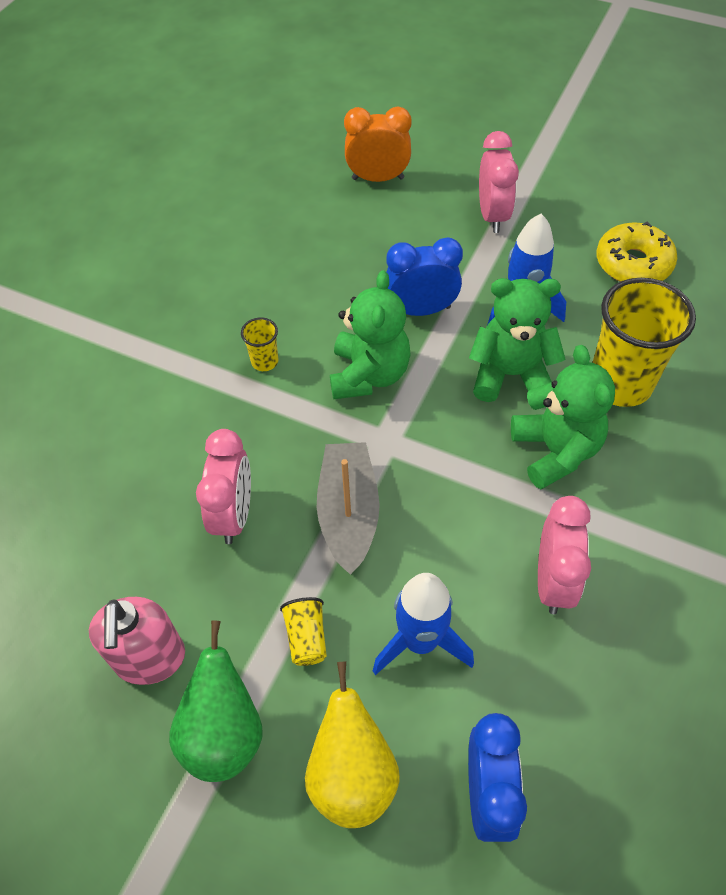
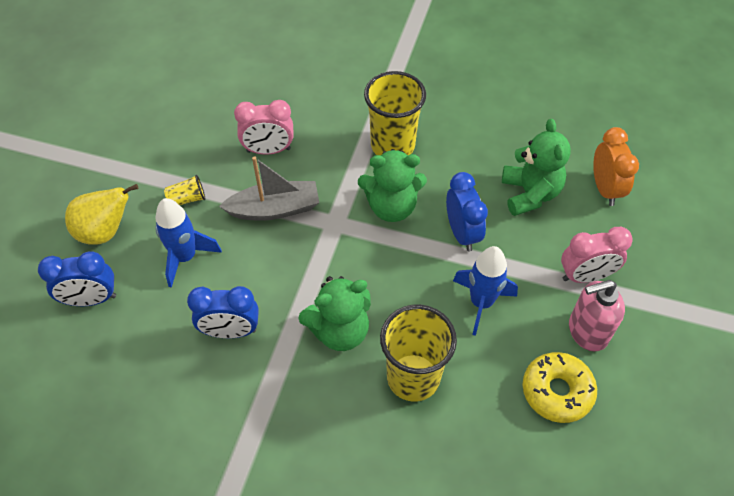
camera: 80 degrees right, 0 degrees up
(150, 659) = (173, 130): pink soap dispenser -> pink soap dispenser (587, 331)
(224, 733) = (130, 170): green pear -> none
(264, 361) = (392, 145): yellow cup -> yellow cup, size x2.25
(510, 375) = (408, 297): green teddy bear -> green teddy bear (530, 194)
(553, 581) = (230, 331): pink clock -> blue clock

